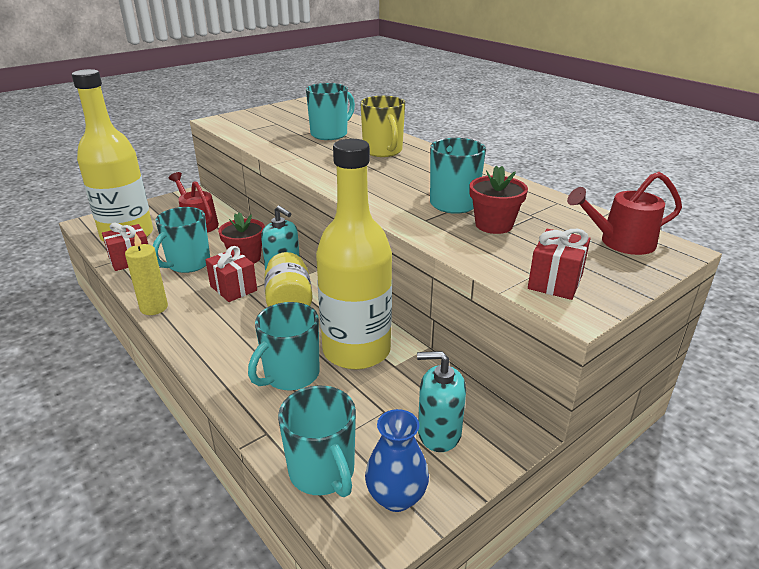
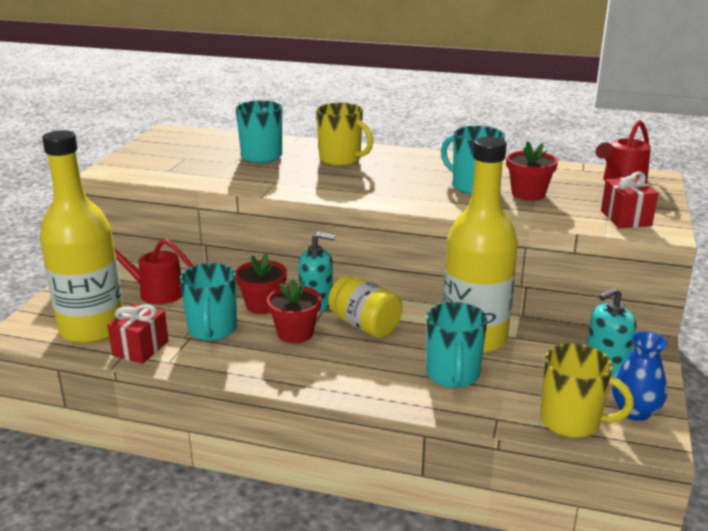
camera: 35 degrees left, 5 degrees down
(154, 308) = (245, 377): yellow candle -> none
(233, 288) = (295, 333): red gift -> red flower pot
(322, 472) = (572, 422): turquoise mug -> yellow mug

